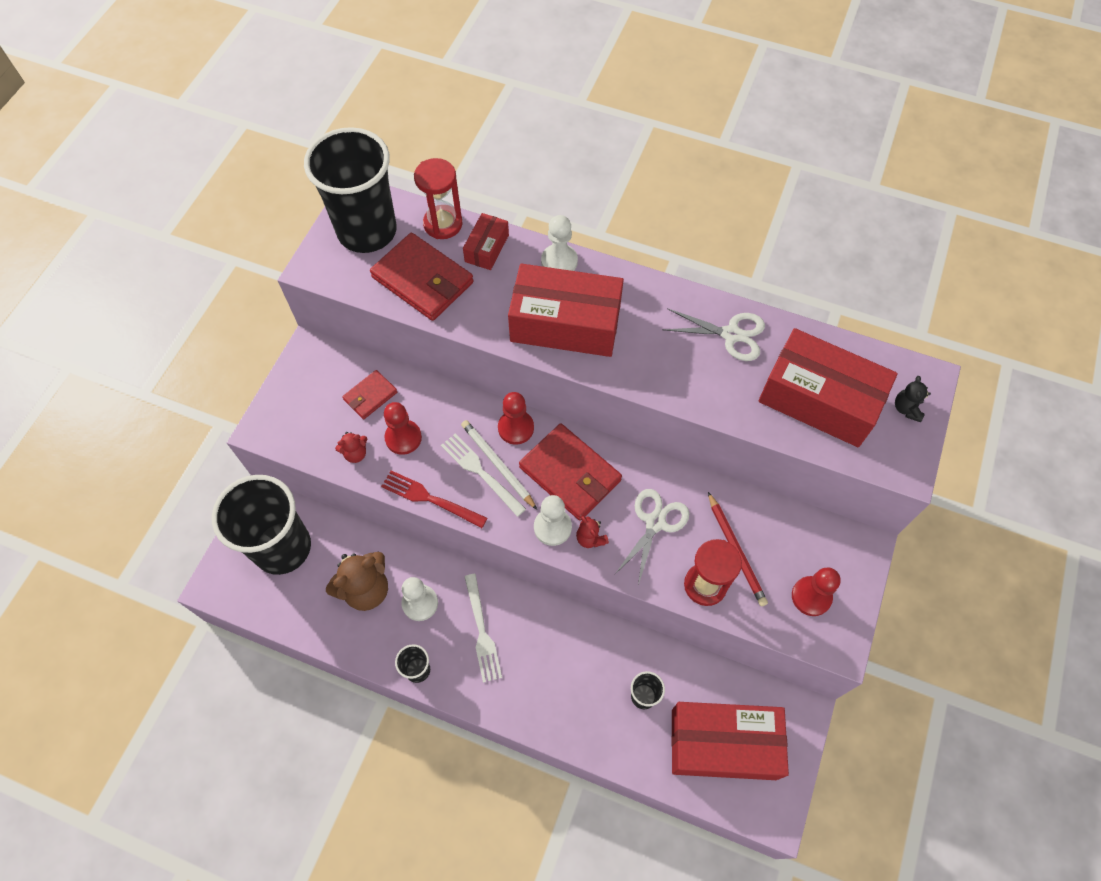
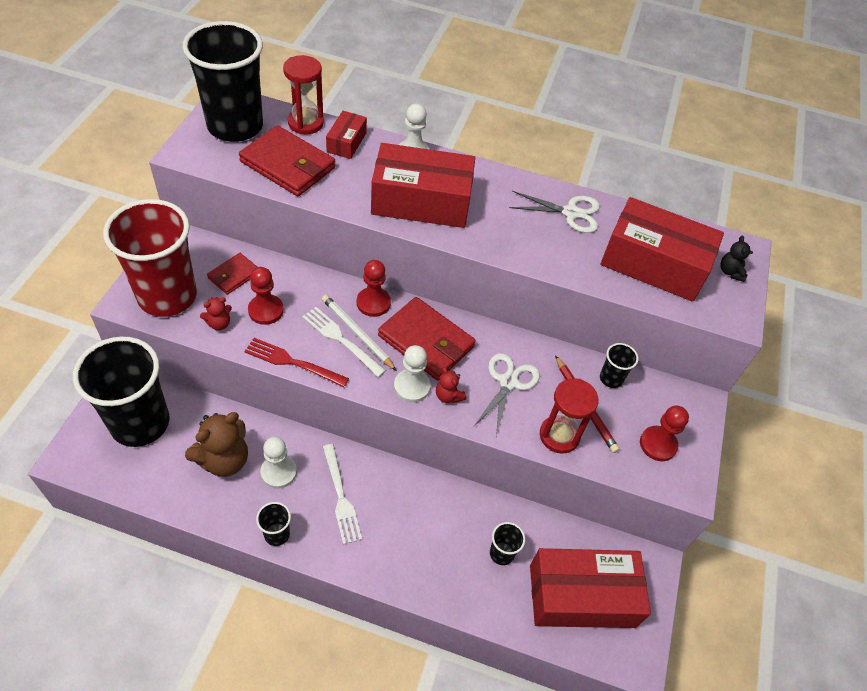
camera: 10 degrees left, 10 degrees down
(303, 421) = (167, 296): none -> red cup
(767, 518) = (611, 378): none -> black cup

